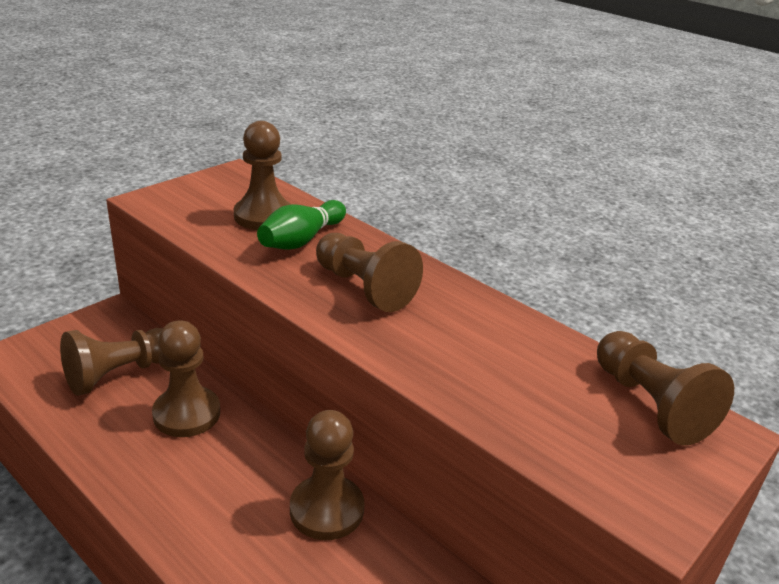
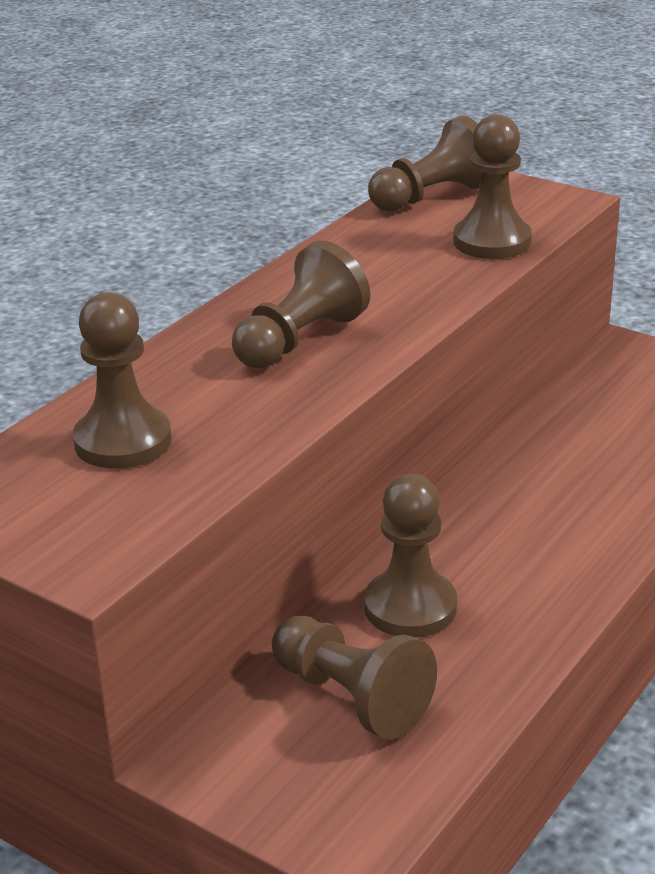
camera: 95 degrees left, 0 degrees up
(301, 240) = (190, 398): green bowling pin -> none
(326, 510) = (514, 475): brown pawn -> brown pawn (492, 241)

